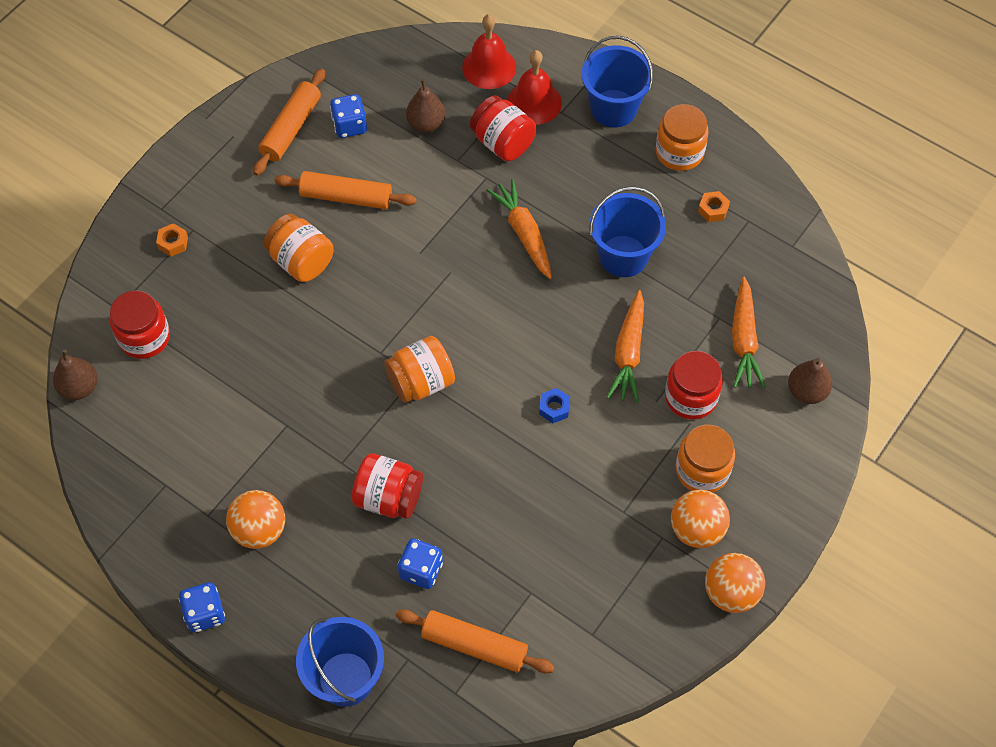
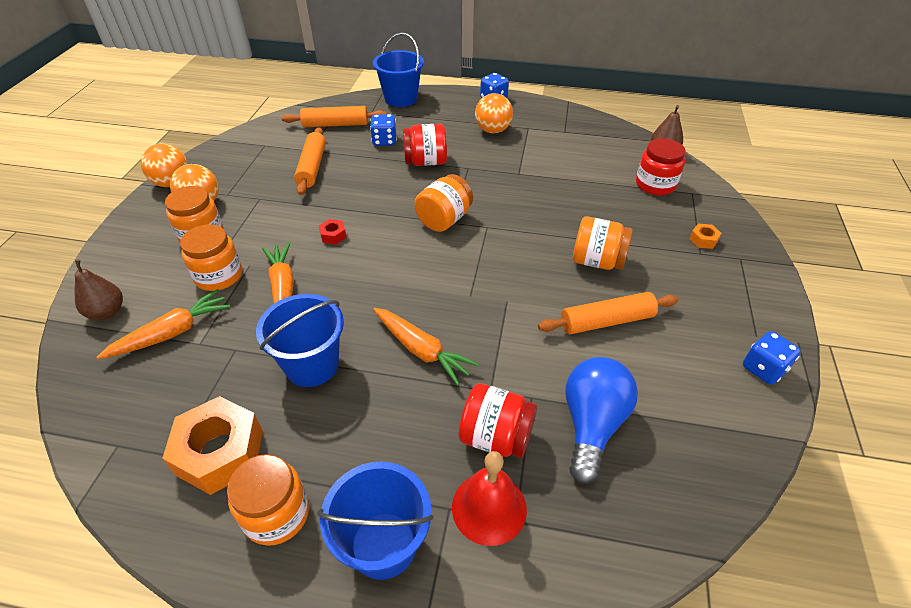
camera: 155 degrees right, 15 degrees down
(291, 128) = (715, 363): orange rolling pin -> orange rolling pin (312, 167)
(350, 126) = (665, 389): blue dice -> blue dice (763, 368)
(426, 124) = (592, 424): brown pear -> blue light bulb
(489, 67) = (575, 536): red bell -> none
(554, 408) = (333, 235): blue nut -> red nut
(691, 397) = (218, 276): red jar -> orange jar
(713, 210) = (220, 452): orange nut -> orange nut, size x2.31
(744, 340) = (172, 333): orange carrot -> orange carrot turned 75 degrees clockwise

